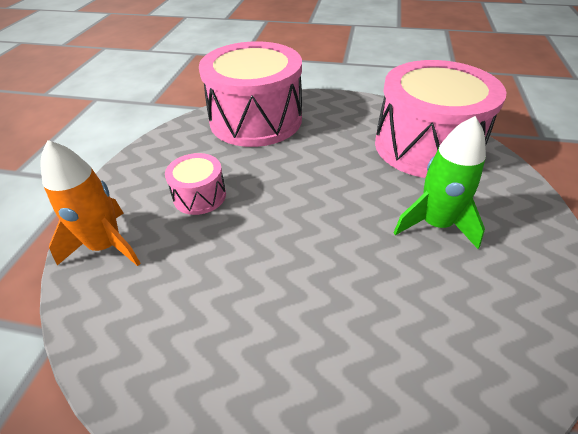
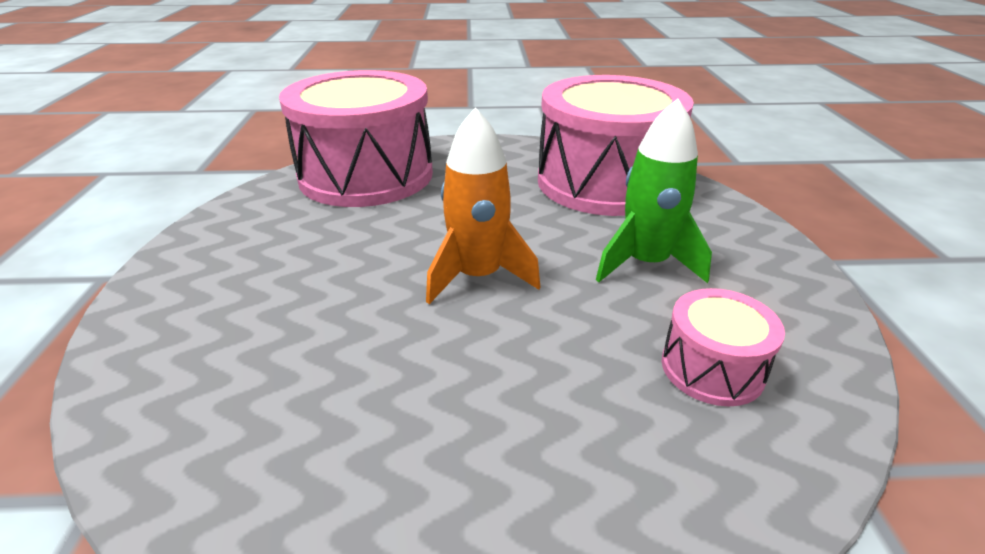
camera: 15 degrees left, 10 degrees down
(106, 246) = (163, 356): orange rocket -> orange rocket (478, 276)
(199, 196) = (305, 272): pink drum -> pink drum (712, 368)

